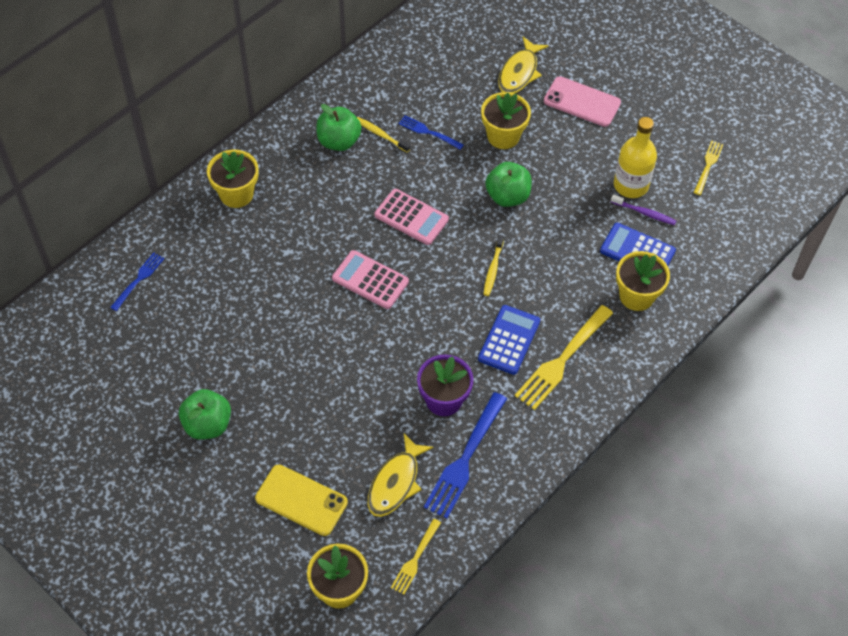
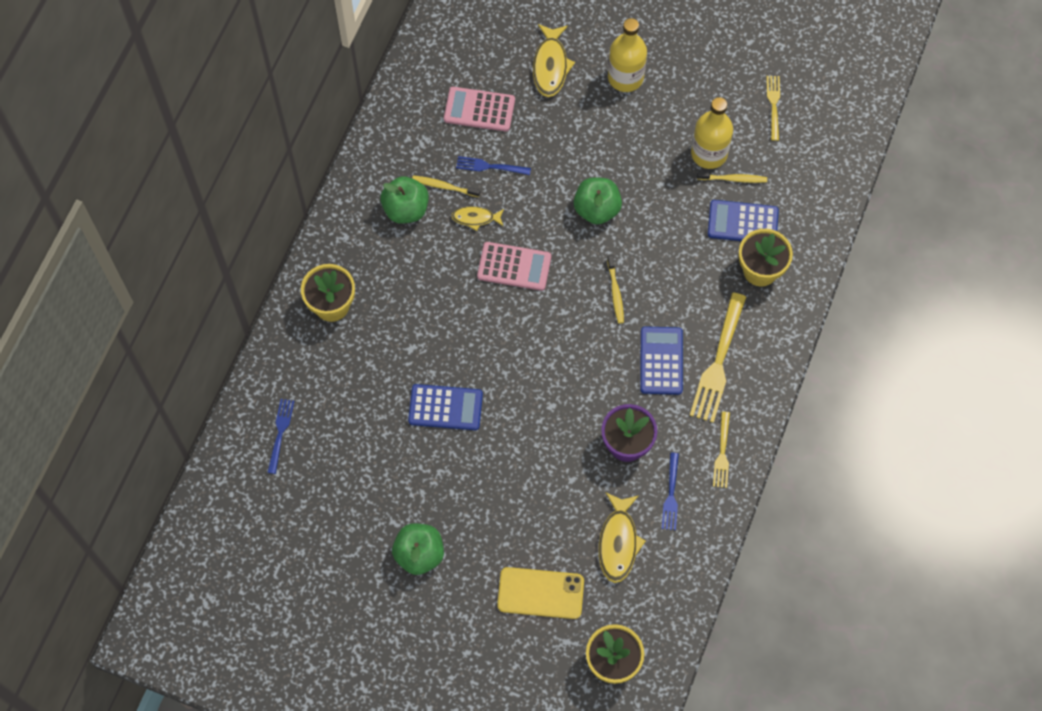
camera: 20 degrees left, 10 degrees up
(293, 310) = (445, 407): none -> blue calculator
(370, 280) = (504, 348): pink calculator -> pink calculator (479, 110)
(396, 168) = (475, 218): none -> yellow fish
(415, 559) = (667, 607): yellow fork -> yellow fork (722, 453)
(465, 458) = (671, 494): blue fork -> blue fork, size x0.56
(503, 136) = (565, 144): yellow flower pot -> none
(582, 102) = (625, 77): pink phone -> yellow bottle
(644, 213) = (733, 179): purple toothbrush -> yellow toothbrush

